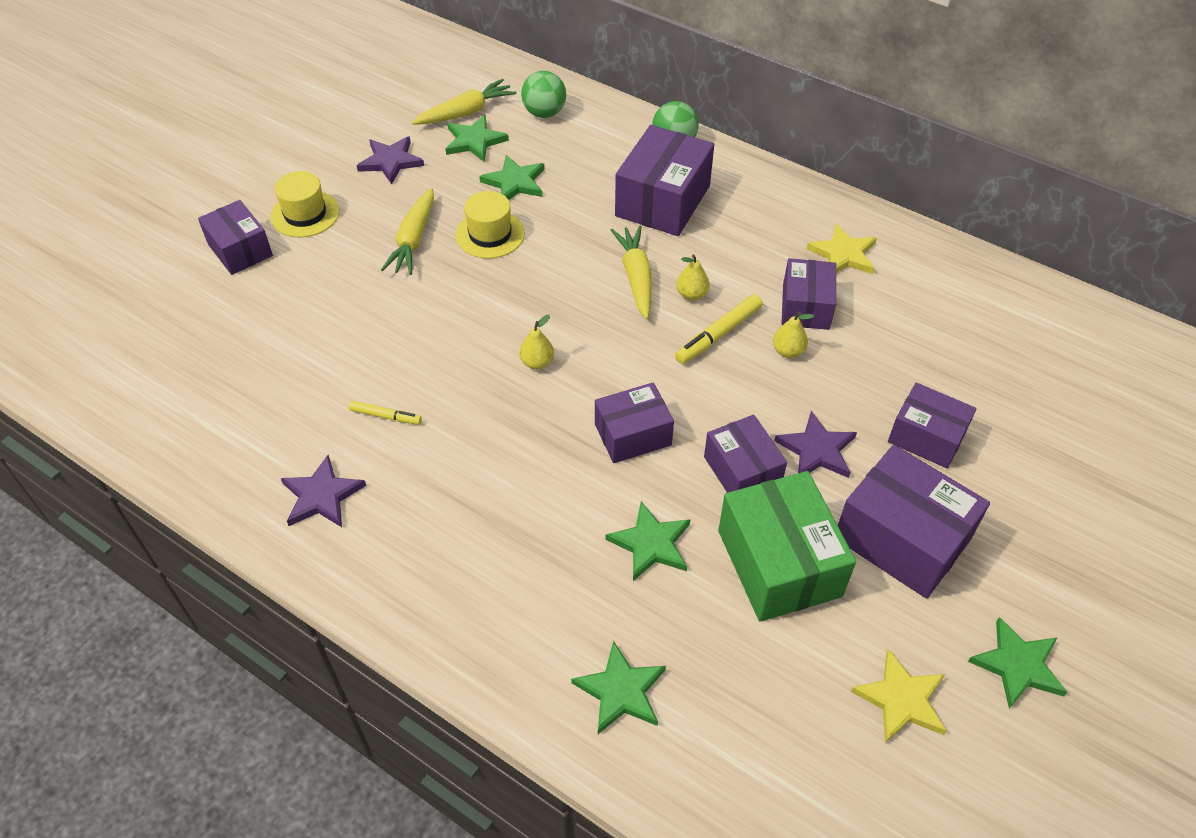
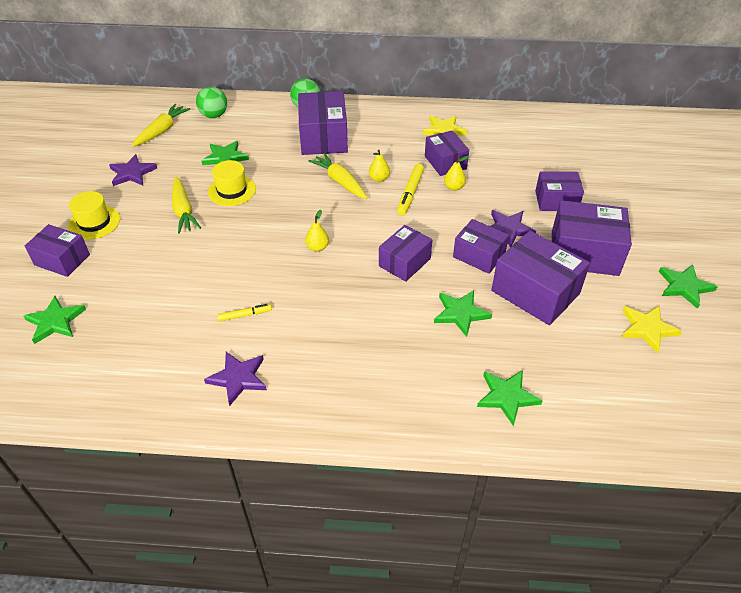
camera: 30 degrees left, 5 degrees down
(474, 141) = (180, 144): green star -> green star (55, 321)
(779, 563) = (535, 292): green box -> purple box

